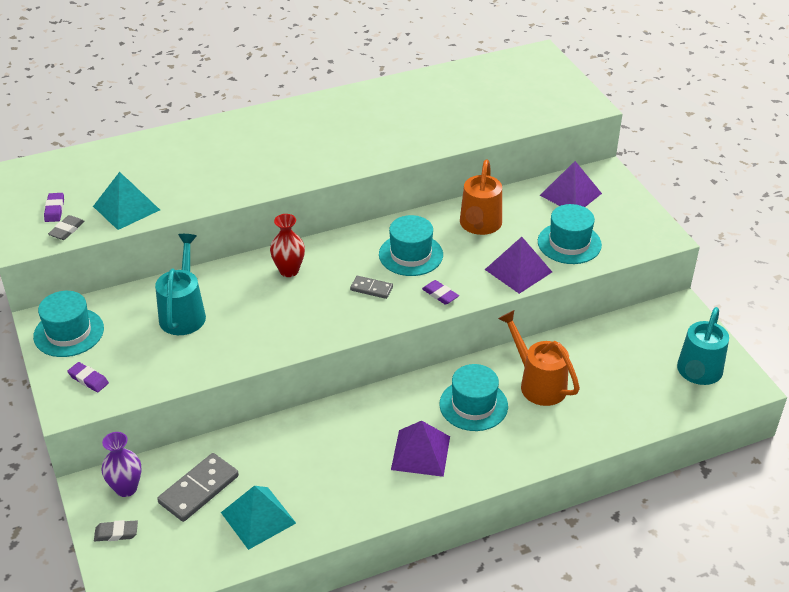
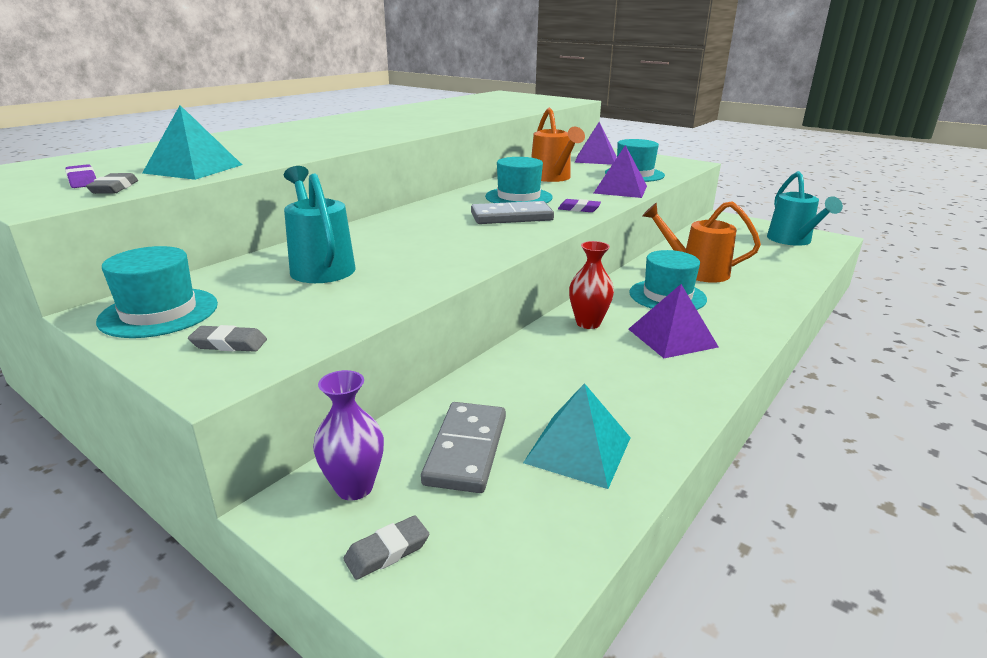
camera: 30 degrees left, 15 degrees down
(88, 379) = (229, 344): purple eraser -> grey eraser
(289, 271) = (413, 222): red vase -> red vase (588, 323)
(371, 289) = (511, 217): grey domino -> grey domino, size x1.77

